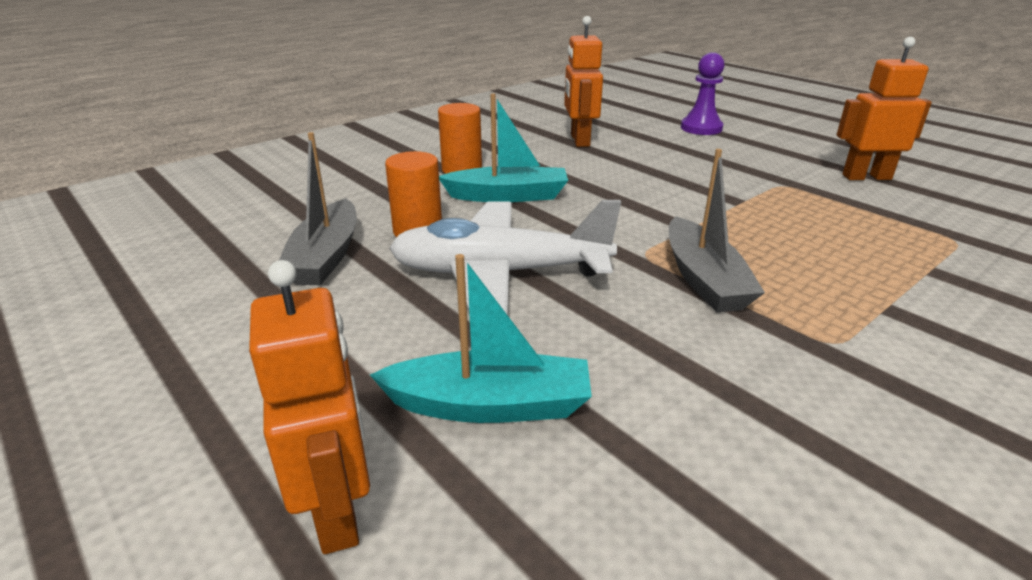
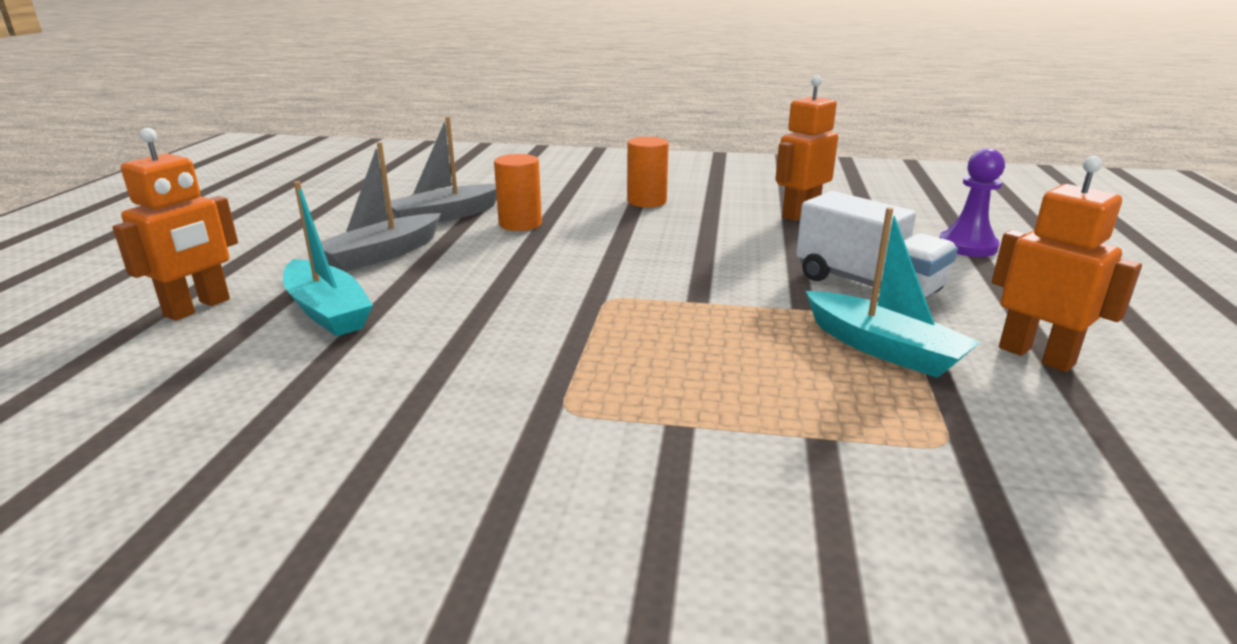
camera: 50 degrees right, 5 degrees down
(500, 273) = (497, 264): white plane -> none
(508, 196) = (628, 228): turquoise boat -> turquoise boat (883, 348)
(704, 279) = (601, 331): grey boat -> grey boat (382, 254)
(726, 172) = (867, 285): none -> white truck

